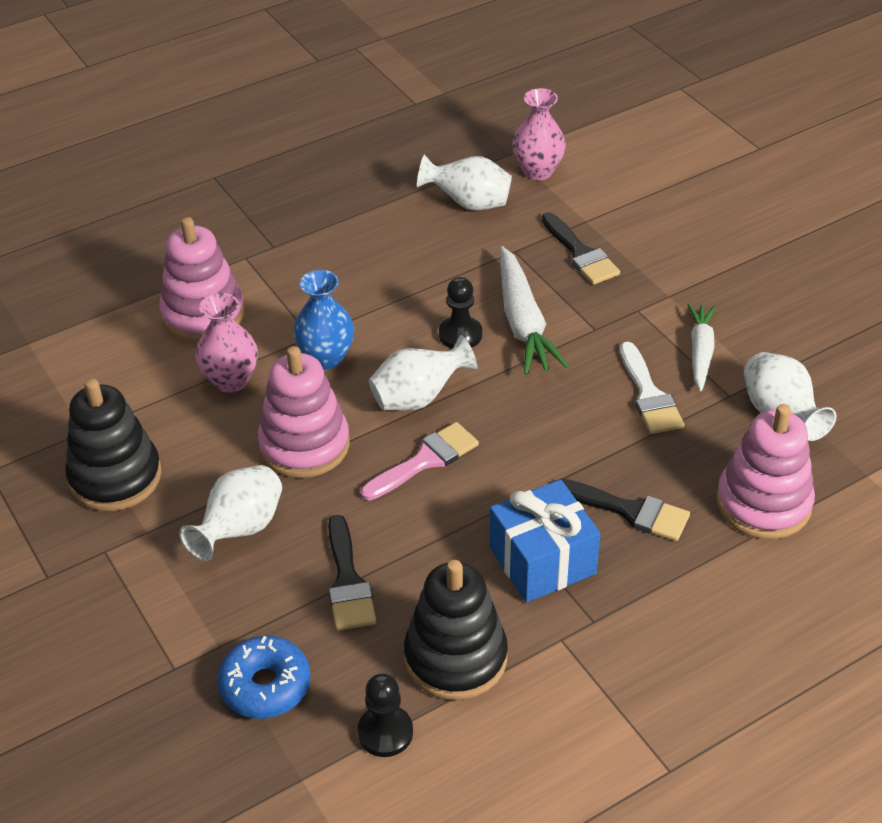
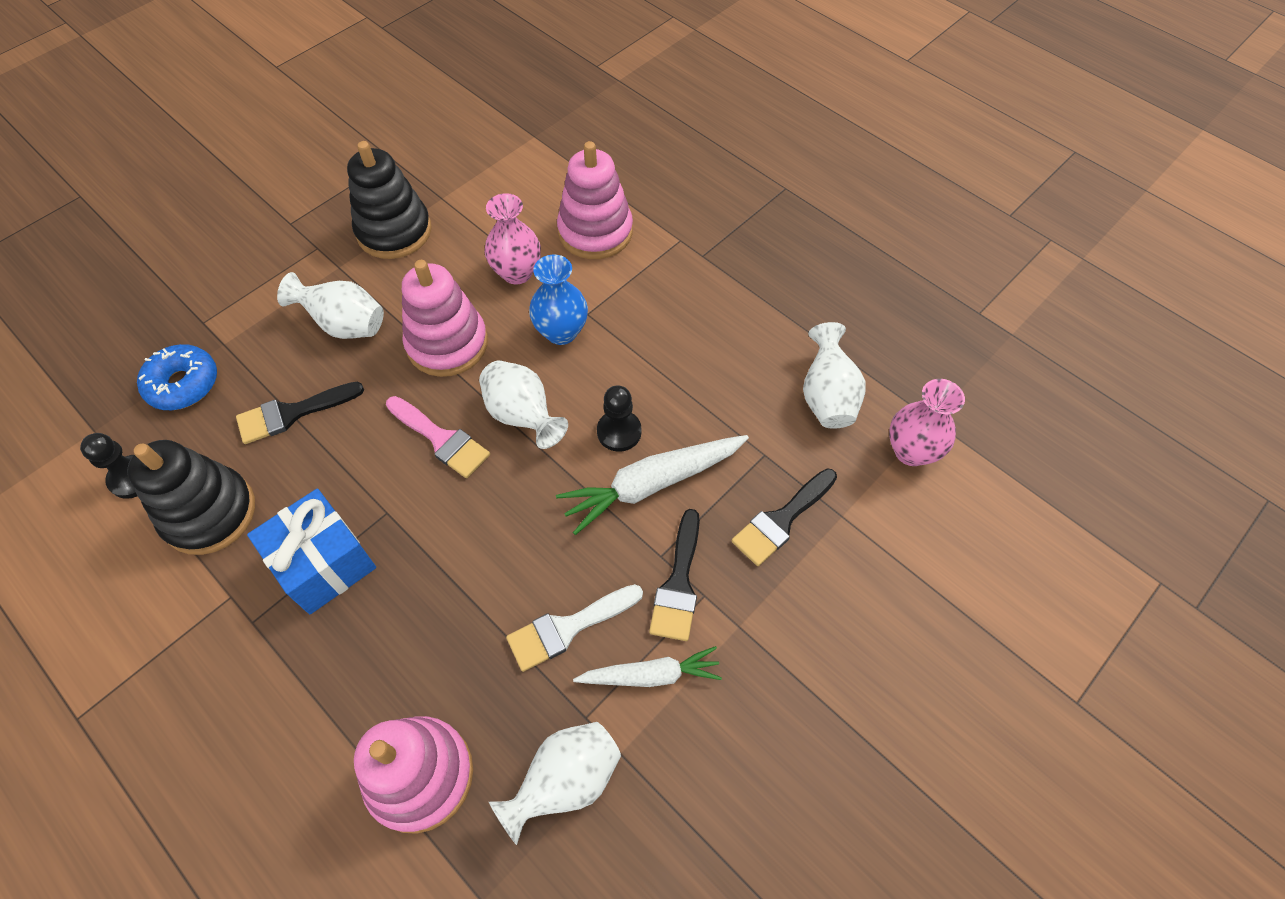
camera: 75 degrees right, 15 degrees up
(630, 511) = (395, 634): black brush -> black brush (678, 584)

